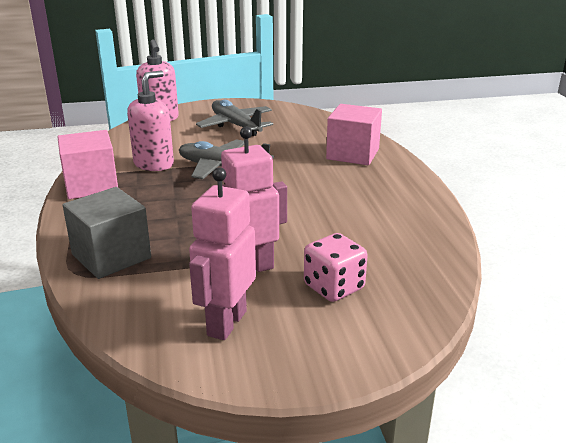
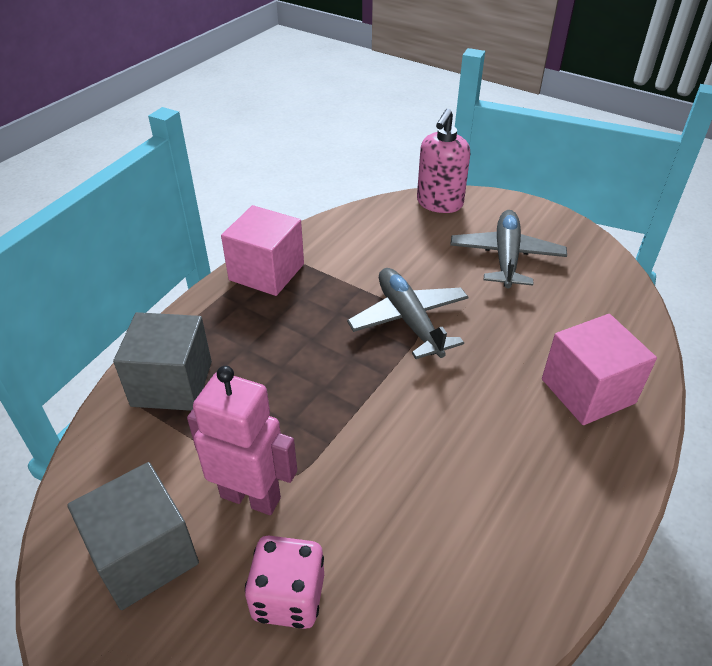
camera: 45 degrees right, 15 degrees up
(154, 164) = (352, 273): pink soap dispenser -> none
(226, 323) = (144, 555): pink robot -> grey cube

